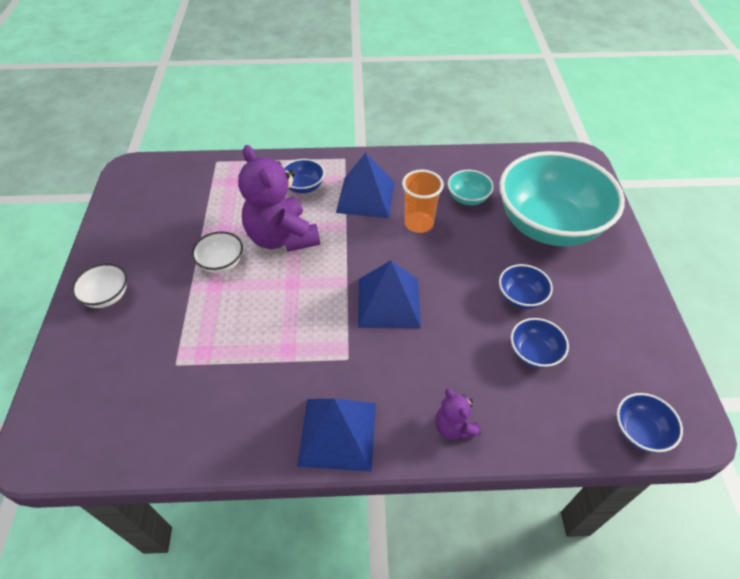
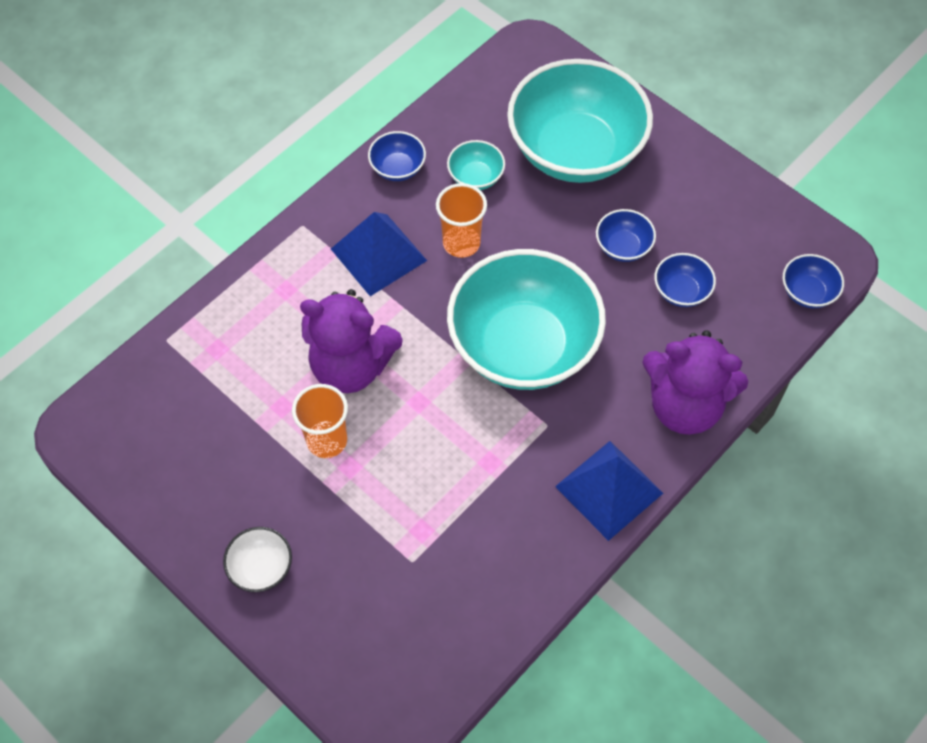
camera: 45 degrees left, 10 degrees up
(221, 263) = (327, 440): white bowl -> orange cup
(304, 186) = (302, 293): blue bowl -> blue bowl (397, 168)
(388, 302) = (523, 346): blue pyramid -> turquoise bowl
(454, 427) = (684, 406): purple teddy bear -> purple teddy bear, size x2.06

